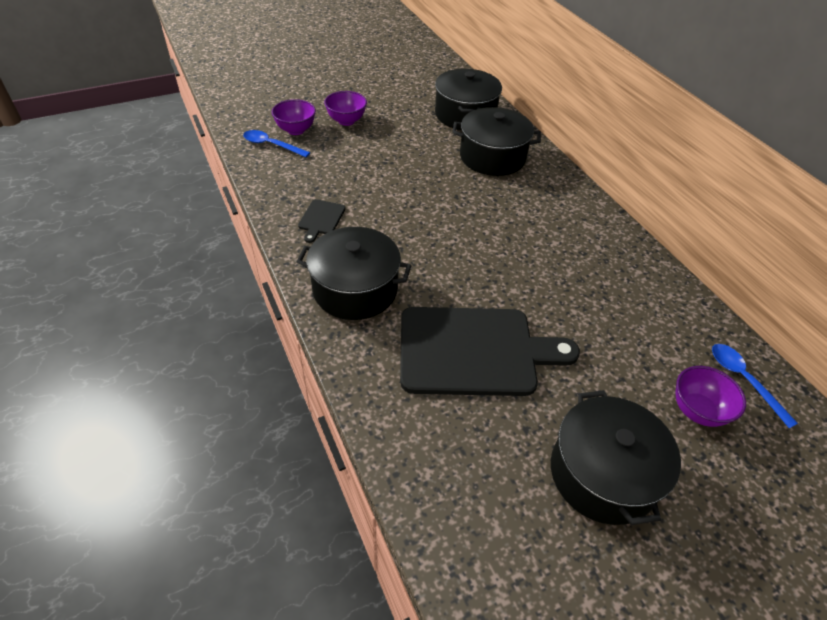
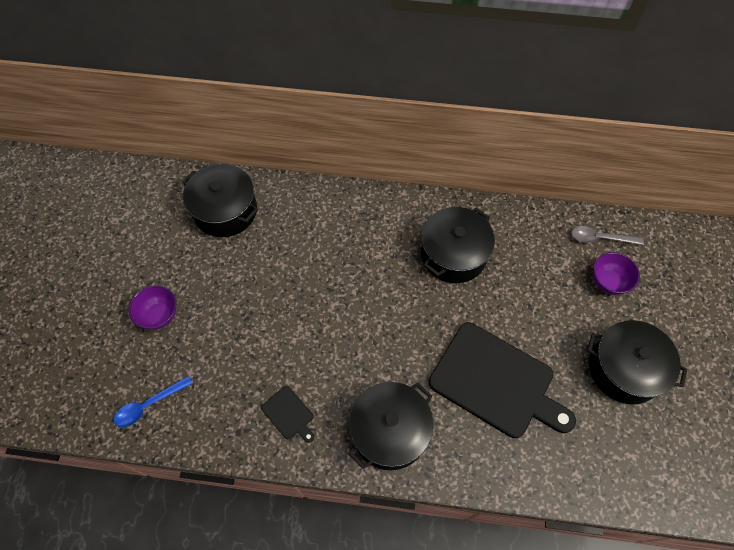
camera: 55 degrees left, 15 degrees up
(296, 130) = (140, 370): purple bowl -> none
(474, 351) = (496, 382): black cutting board -> black cutting board turned 90 degrees clockwise
(492, 157) = (299, 229): black pot -> black pot (453, 254)
(744, 380) = (600, 238): blue spoon -> grey spoon

